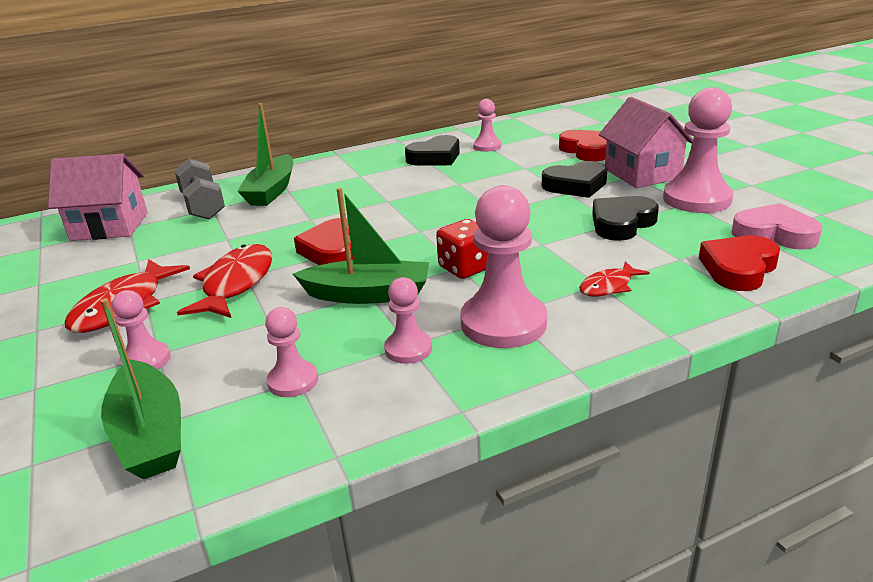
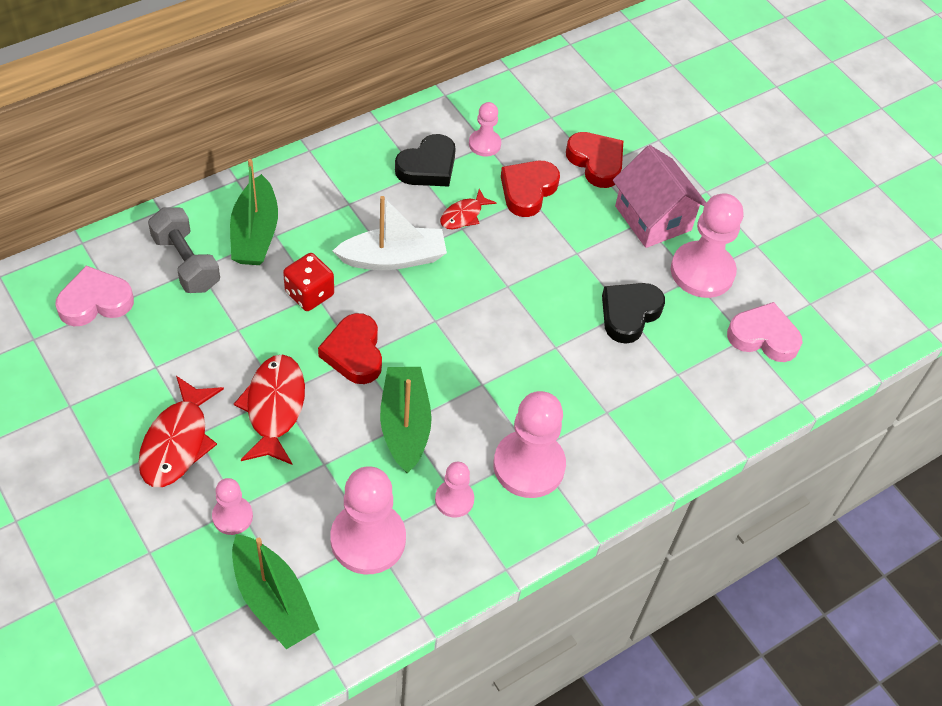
camera: 15 degrees left, 25 degrees up
(110, 226) = (95, 302): pink house -> pink heart
(293, 381) = (368, 539): pink pawn -> pink pawn, size x1.87
(368, 294) = (405, 425): green boat -> green boat turned 90 degrees counterclockwise
(390, 199) = (393, 258): none -> white boat
(465, 268) = (488, 385): red dice -> red dice (309, 294)
(576, 185) = (585, 239): black heart -> none
(609, 286) = (615, 415): red fish -> red fish (463, 215)
(738, 269) = (725, 390): red heart -> red heart (528, 191)

